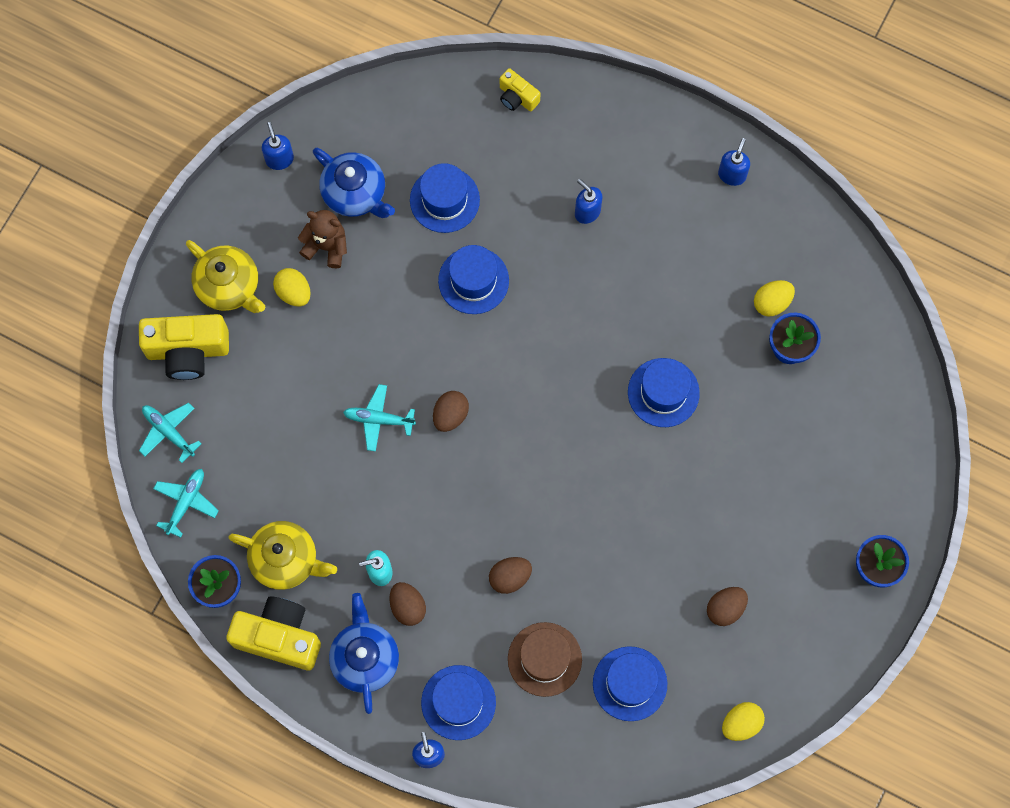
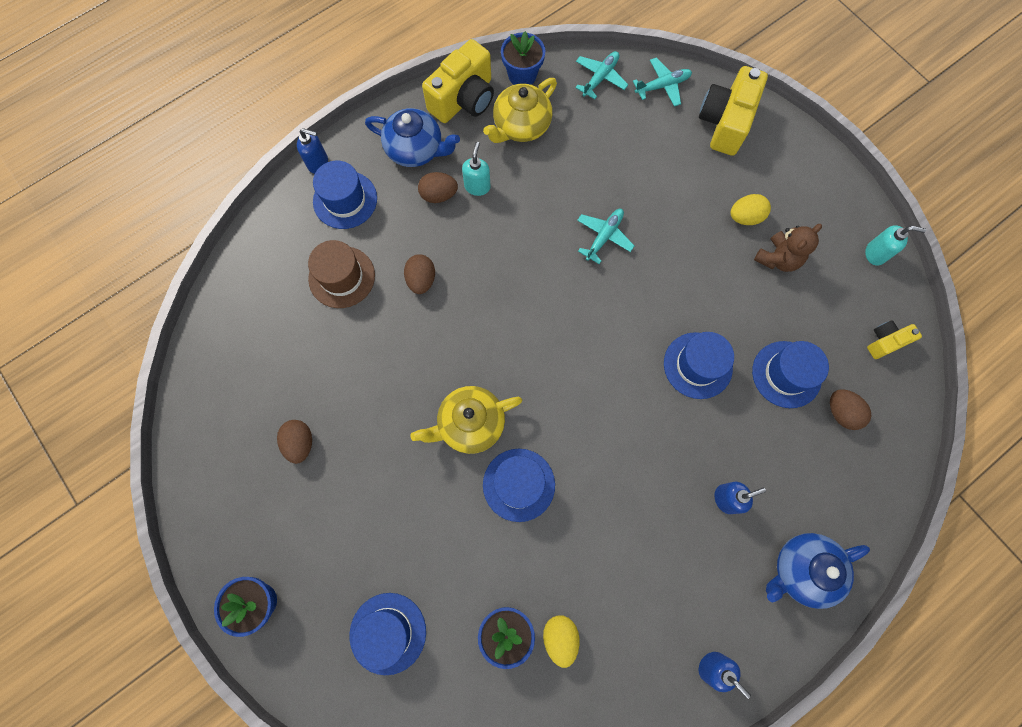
camera: 115 degrees right, 0 degrees up
(186, 502) = (600, 78): turquoise plane -> turquoise plane turned 105 degrees counterclockwise
(229, 286) = (770, 172): yellow teapot -> yellow teapot (470, 424)
(279, 159) = (875, 254): blue soap dispenser -> turquoise soap dispenser
(355, 193) = (820, 301): blue teapot -> blue teapot (802, 570)
(450, 415) = (582, 293): brown egg -> brown egg (841, 412)
(517, 97) = (871, 487): yellow camera -> yellow camera (885, 342)
(630, 683) = (285, 333): blue hat -> blue hat (388, 633)
(741, 723) = (200, 408): yellow egg -> none

